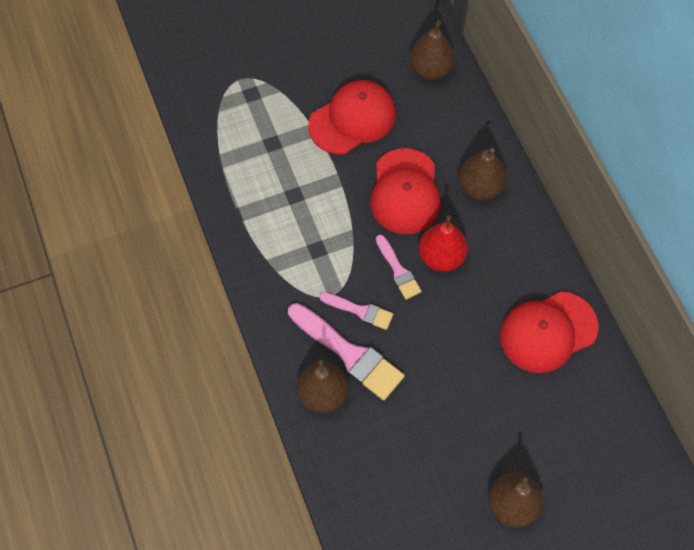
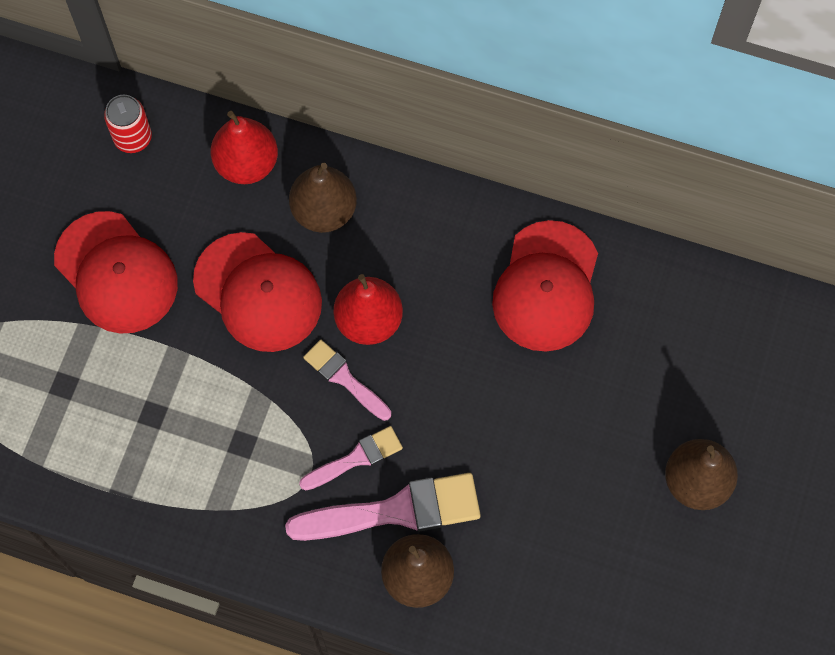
camera: 50 degrees left, 5 degrees up
(352, 119) = (116, 273): red cap -> red cap turned 135 degrees clockwise
(398, 270) = (344, 378): pink brush -> pink brush turned 150 degrees counterclockwise
(430, 69) = (133, 138): brown pear -> red can
(469, 131) = (247, 164): none -> red pear

